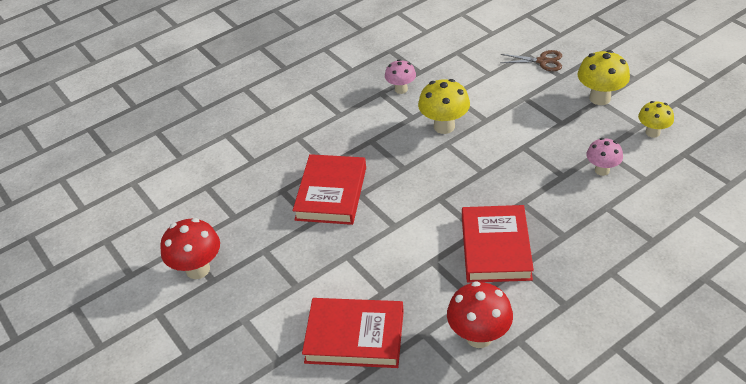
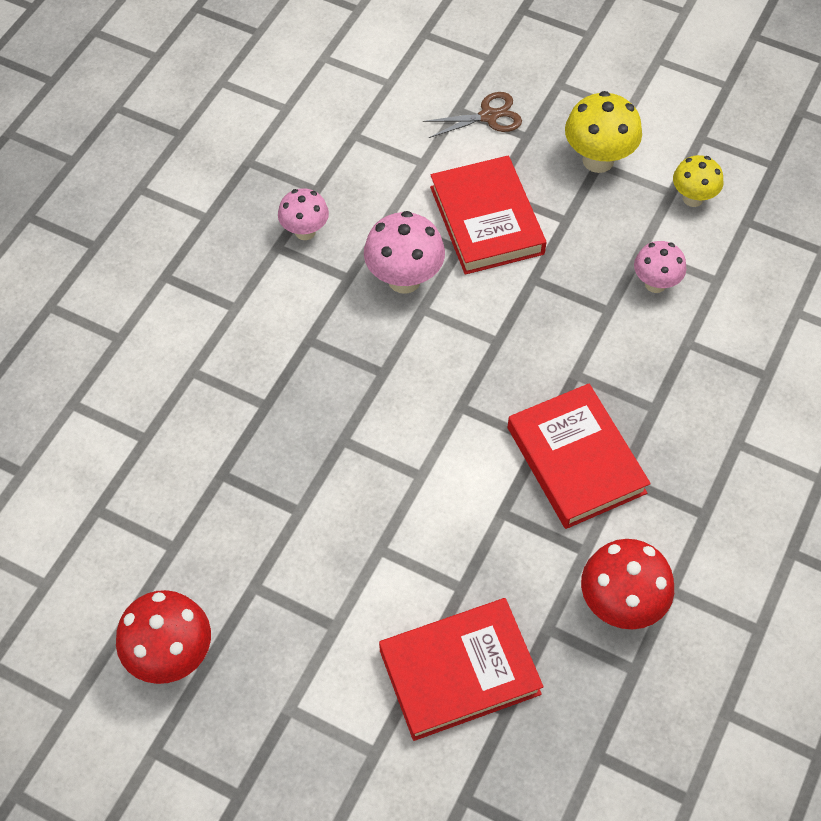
camera: 30 degrees left, 15 degrees up
(331, 193) = (300, 453): red book -> red book (486, 220)
(444, 126) = (404, 279): yellow mushroom -> pink mushroom

